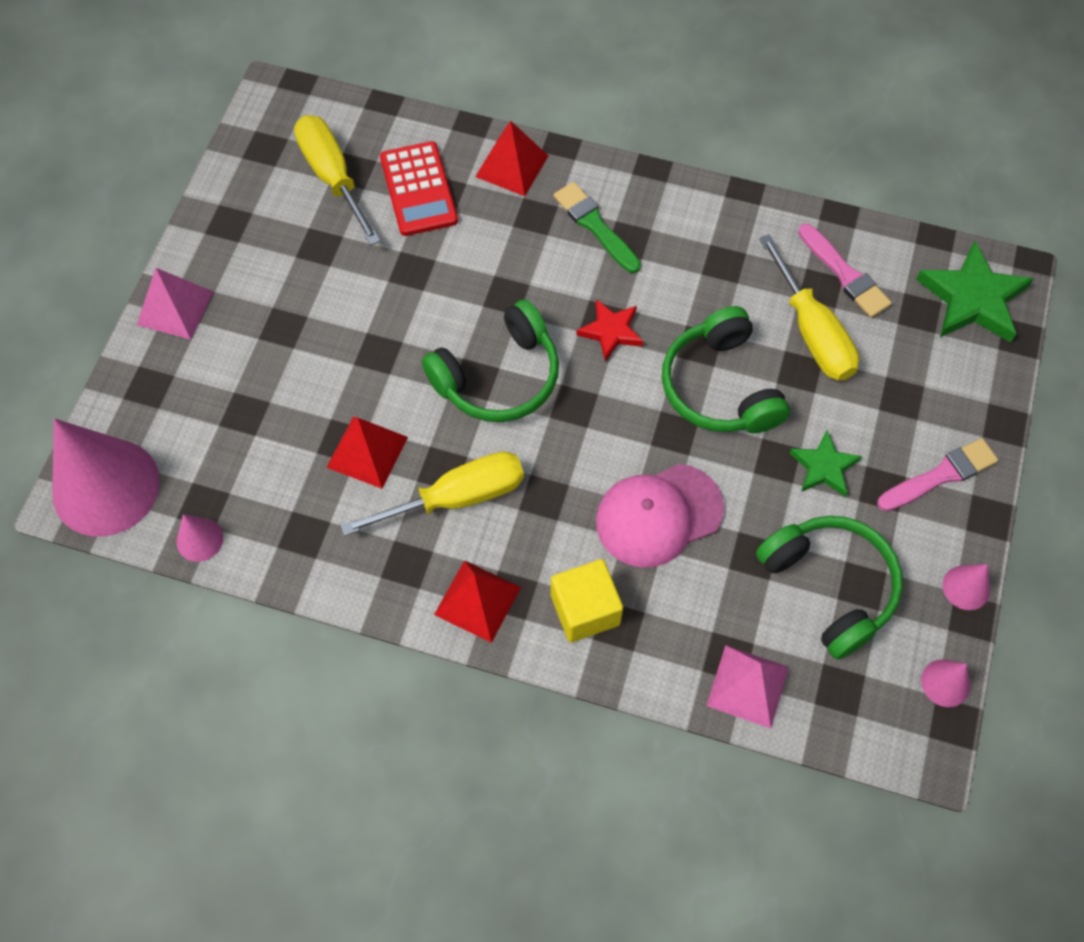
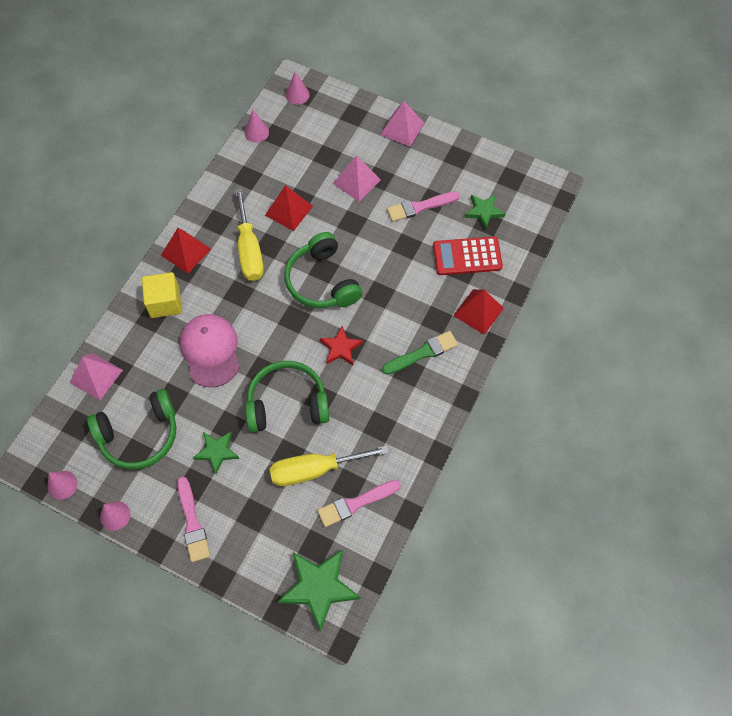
camera: 100 degrees right, 0 degrees up
(106, 487) = (297, 95): pink cone -> pink cone, size x0.43
(294, 359) = (356, 181): none -> pink pyramid
(333, 177) = (484, 211): yellow screwdriver -> green star
(335, 262) = (420, 207): none -> pink brush

